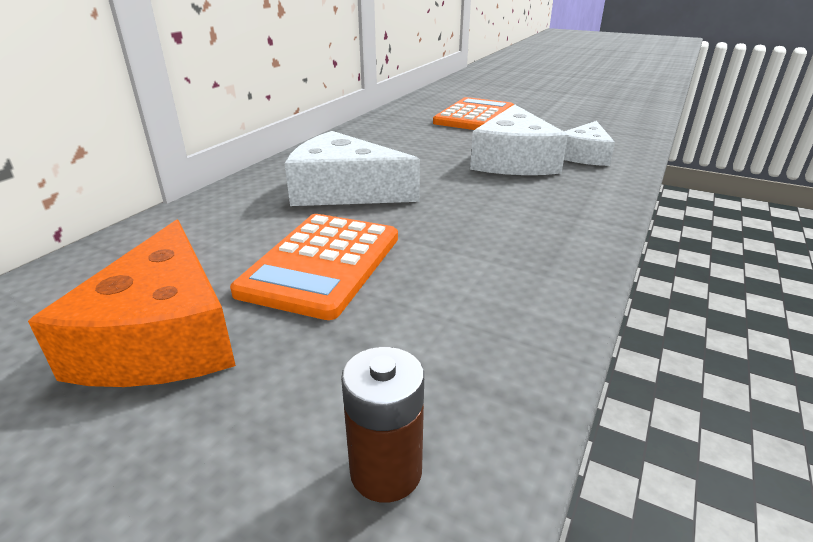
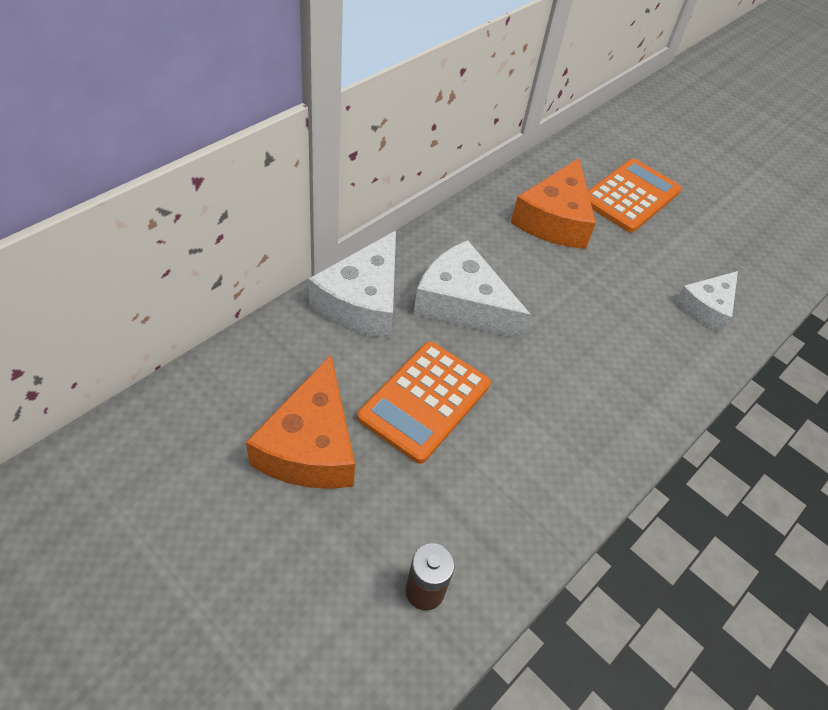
camera: 10 degrees right, 20 degrees up
(414, 134) = (554, 219): none -> orange cheese
(513, 160) = (633, 297): white cheese -> white cheese (362, 301)

